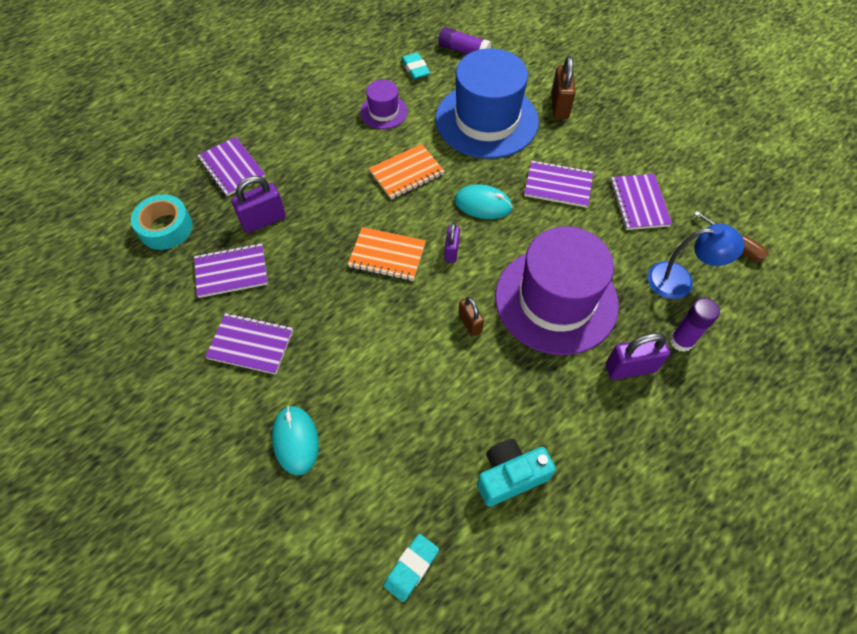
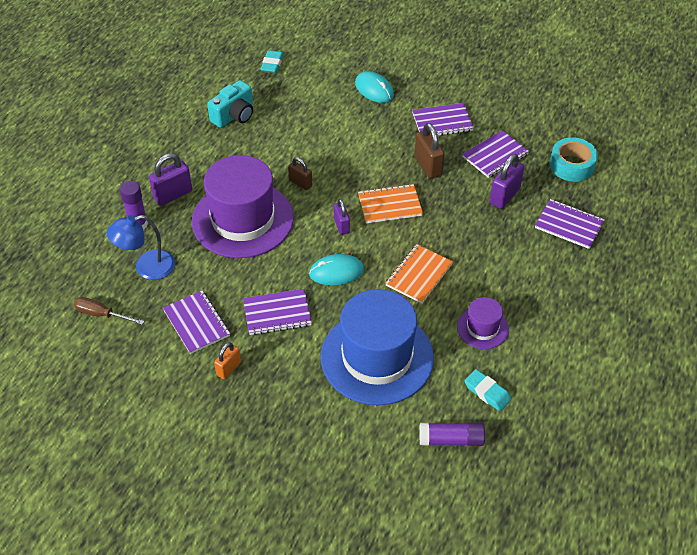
camera: 155 degrees right, 10 degrees down
(559, 106) = (310, 404): brown padlock -> brown padlock (428, 166)
(619, 154) = (228, 368): none -> orange padlock

